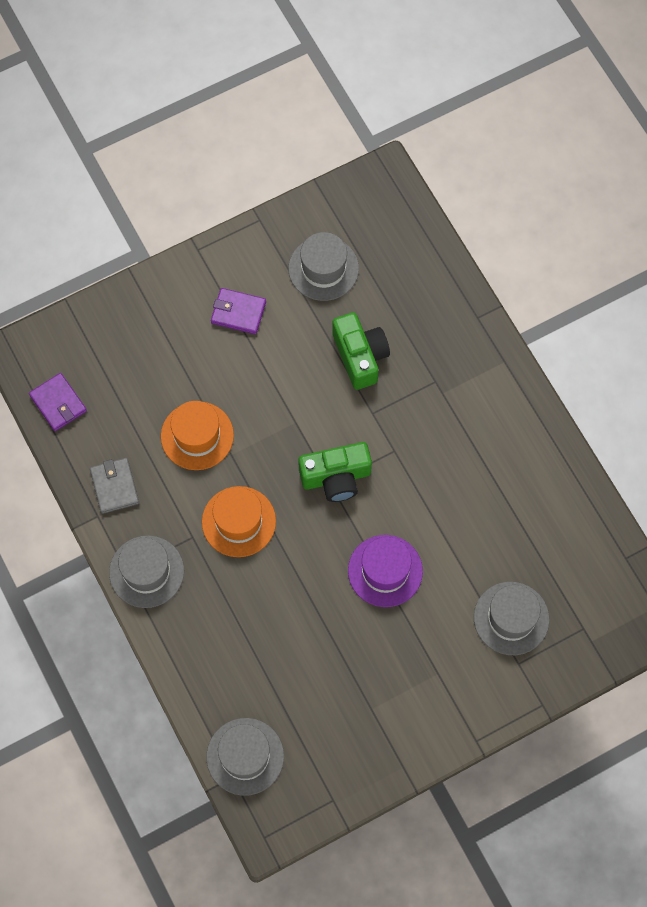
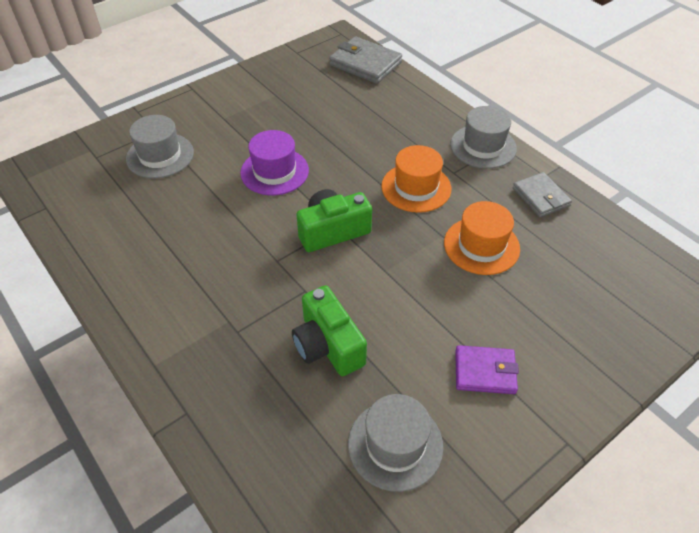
camera: 170 degrees right, 20 degrees down
(58, 403) = (633, 253): purple wallet -> none
(245, 756) = (365, 64): grey hat -> grey wallet

